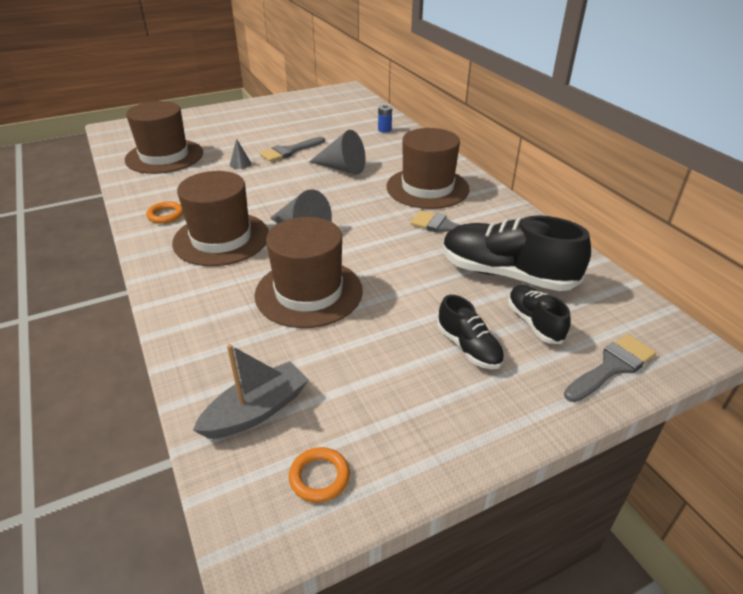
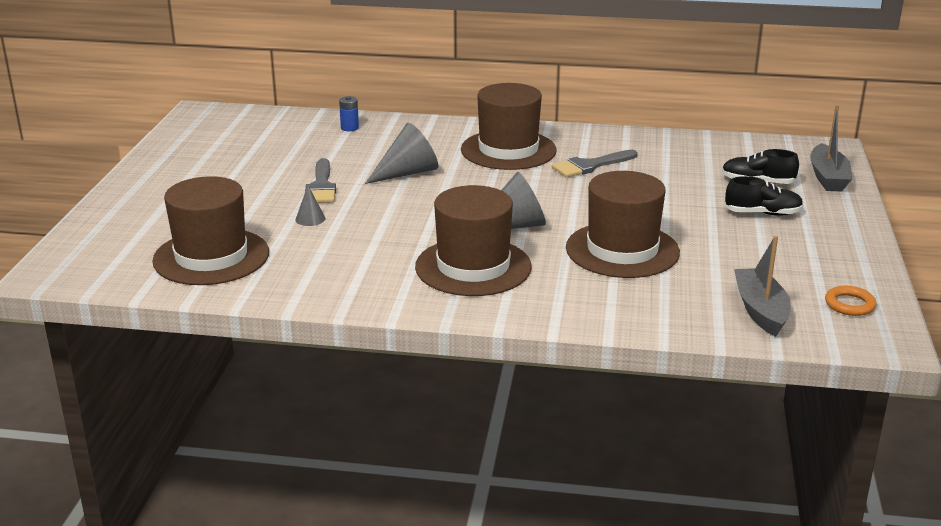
camera: 55 degrees left, 10 degrees down
(165, 215) = (377, 285): orange ring -> none
(506, 274) = (687, 169): black shoe -> none
(612, 367) = (828, 177): grey brush -> grey boat

